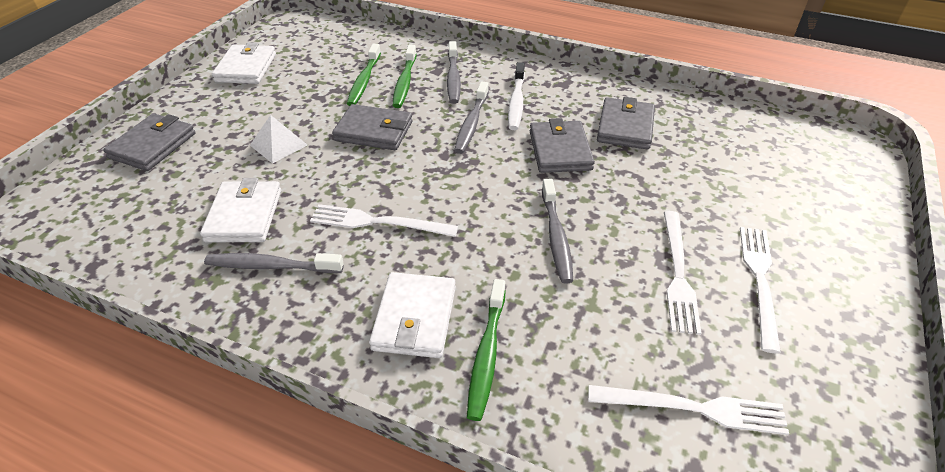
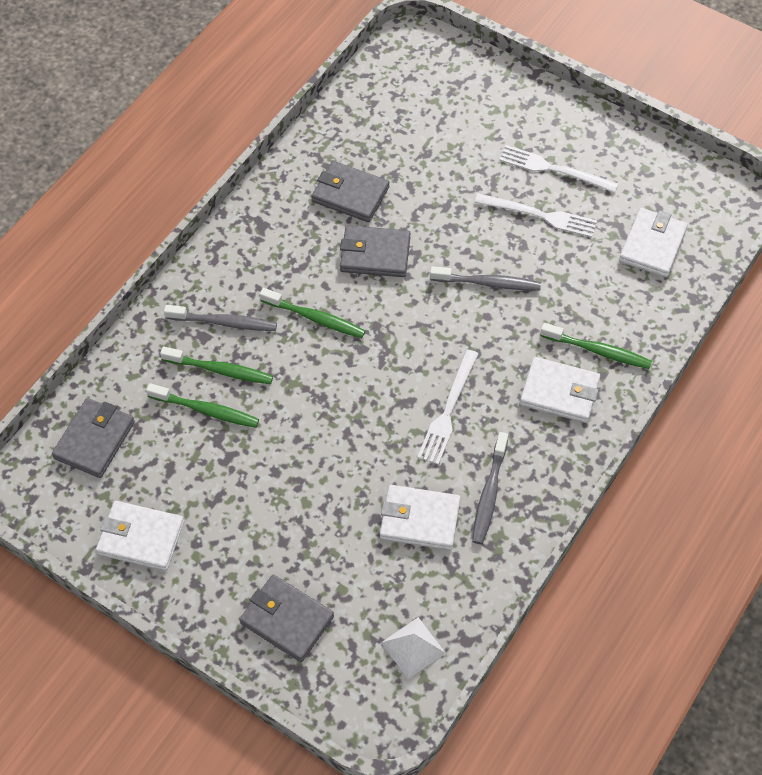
camera: 80 degrees left, 15 degrees up
(278, 145) = (313, 495): white pyramid -> white pyramid (413, 647)
(374, 131) = (308, 406): grey wallet -> grey wallet (94, 440)
(472, 123) = (314, 318): grey toothbrush -> green toothbrush
(516, 102) = (286, 273): white toothbrush -> none
(693, 408) = (652, 245): white fork -> white wallet

